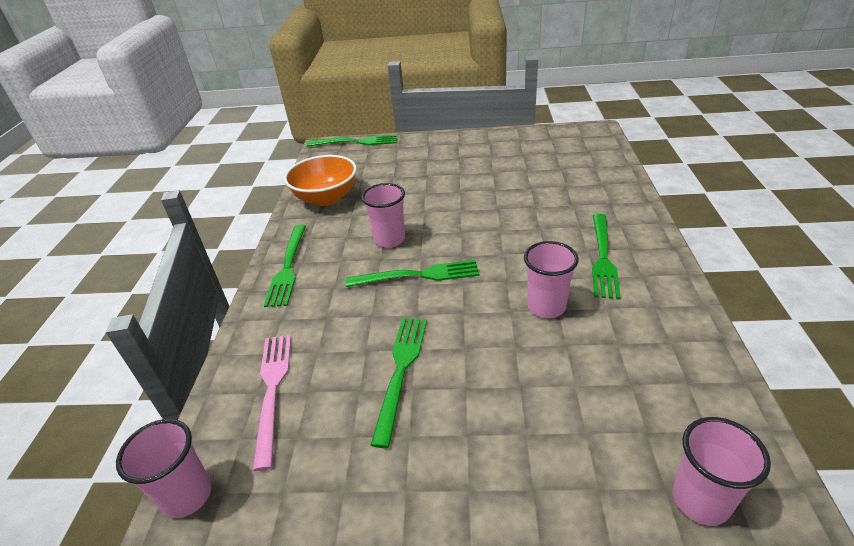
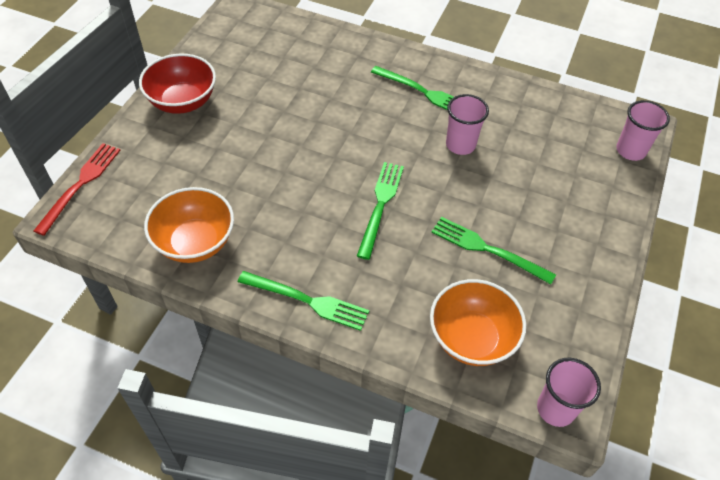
camera: 75 degrees left, 15 degrees up
(272, 389) = (471, 338): pink fork -> orange bowl
(357, 142) = (81, 184): green fork -> red fork
(389, 239) = (313, 210): pink cup -> none
(463, 147) = (183, 102): none -> red bowl

